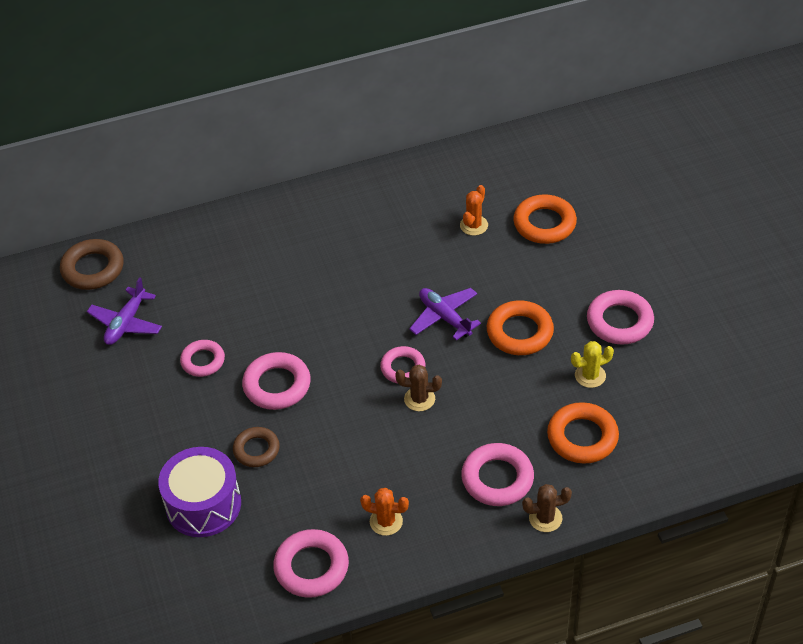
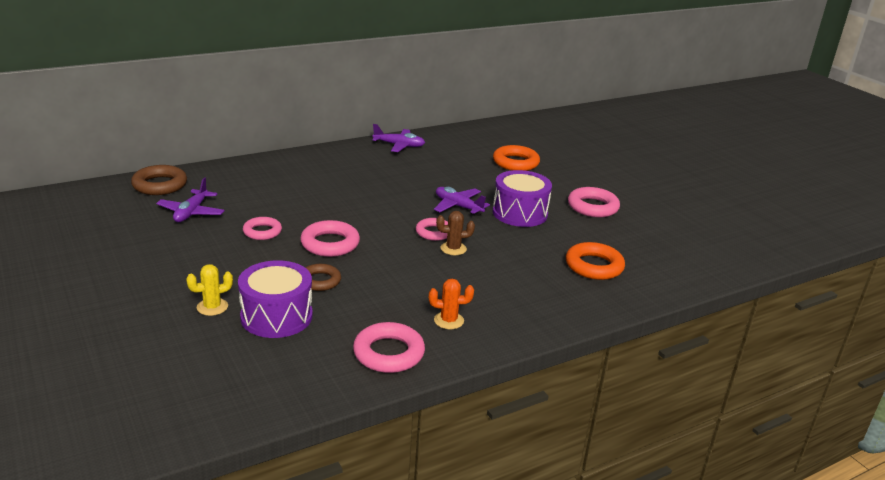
camera: 15 degrees left, 20 degrees down
(396, 184) = (399, 145): none -> purple plane
(474, 225) = (464, 163): orange cactus -> none
(497, 479) = (535, 291): pink ring -> none
(519, 332) = (520, 213): orange ring -> purple drum
(545, 518) = (586, 313): brown cactus -> none
(590, 376) = (584, 234): yellow cactus -> yellow cactus (212, 307)

